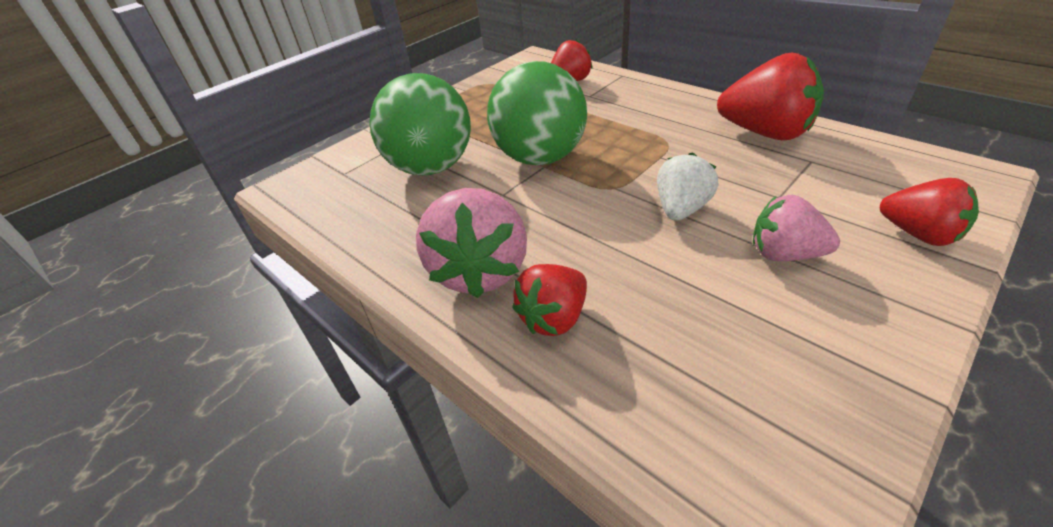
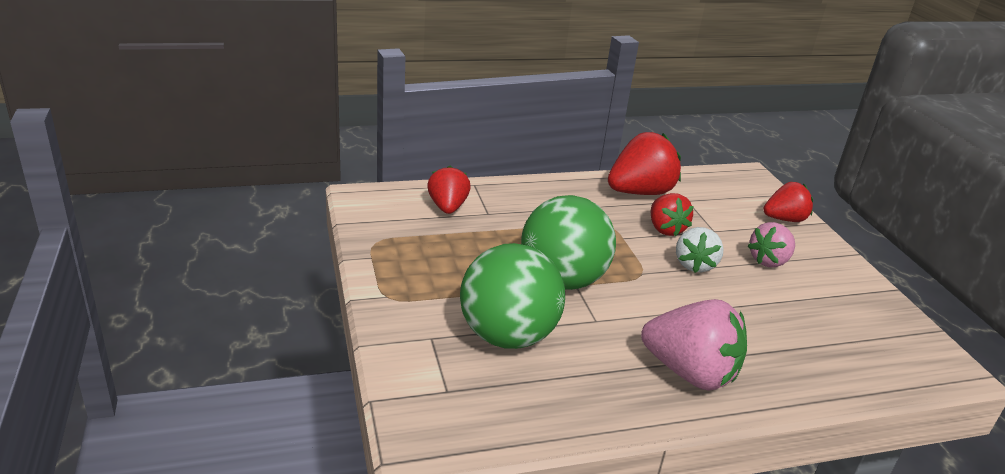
camera: 65 degrees left, 10 degrees down
(554, 318) = (765, 364): red strawberry -> red strawberry (665, 229)
(681, 209) = (694, 265): white strawberry -> white strawberry turned 135 degrees counterclockwise

